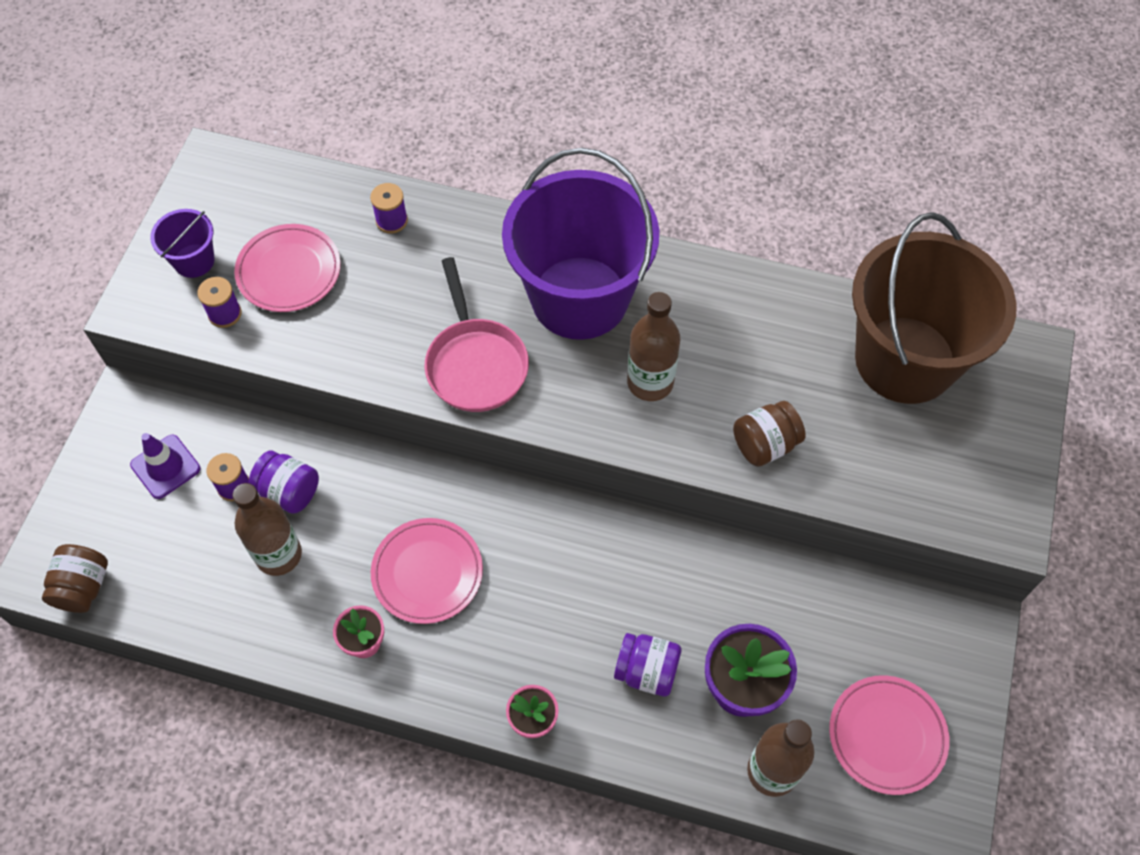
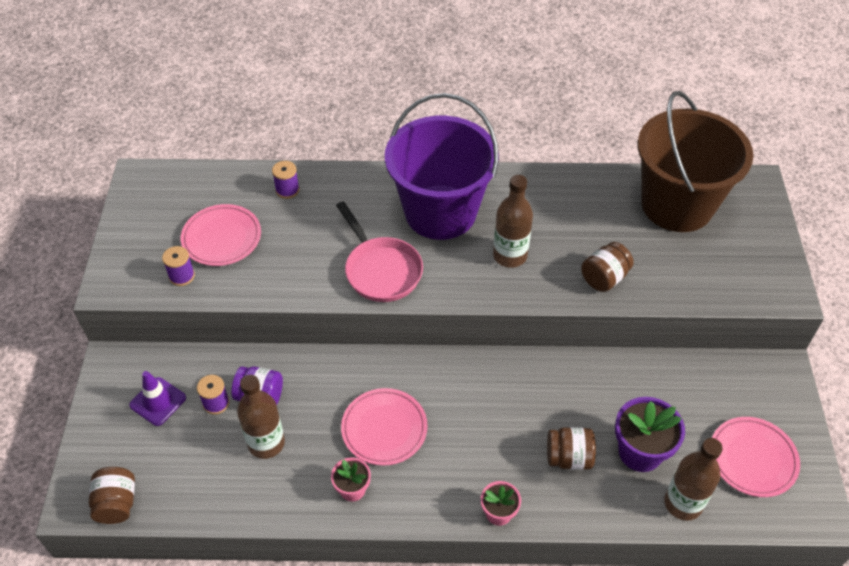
camera: 15 degrees left, 10 degrees down
(194, 261) = (146, 245): purple bucket -> none
(646, 671) = (569, 457): purple jar -> brown jar

